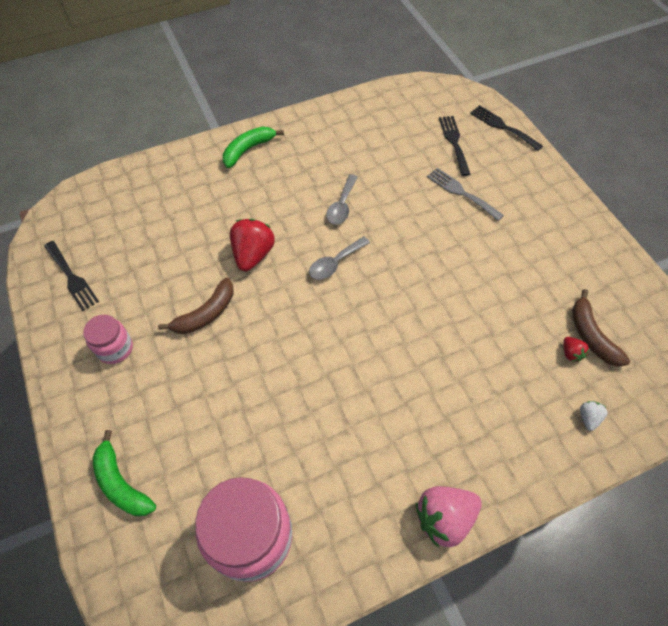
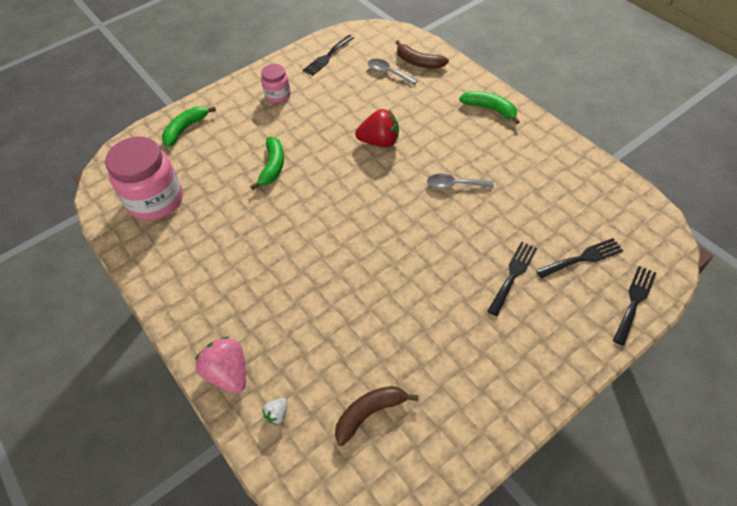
camera: 80 degrees right, 5 degrees down
(206, 314) = (317, 131): brown banana -> brown banana (418, 62)
(246, 374) = (272, 166): none -> green banana
(335, 263) = (389, 194): grey spoon -> grey spoon (388, 72)
(444, 518) = (176, 310): pink strawberry -> pink strawberry (228, 373)
(461, 192) = (513, 275): grey fork -> black fork
(571, 353) = (344, 394): red strawberry -> none
(588, 418) = (277, 414): white strawberry -> white strawberry turned 120 degrees clockwise

